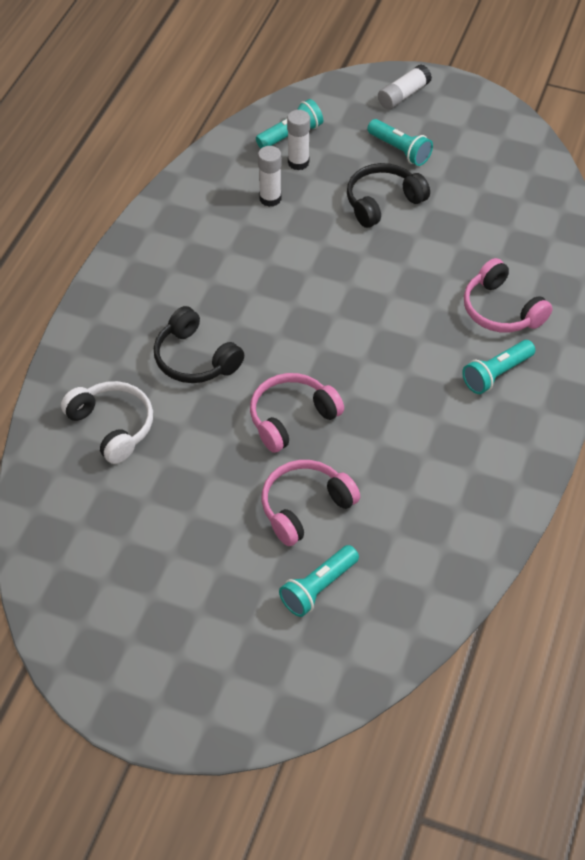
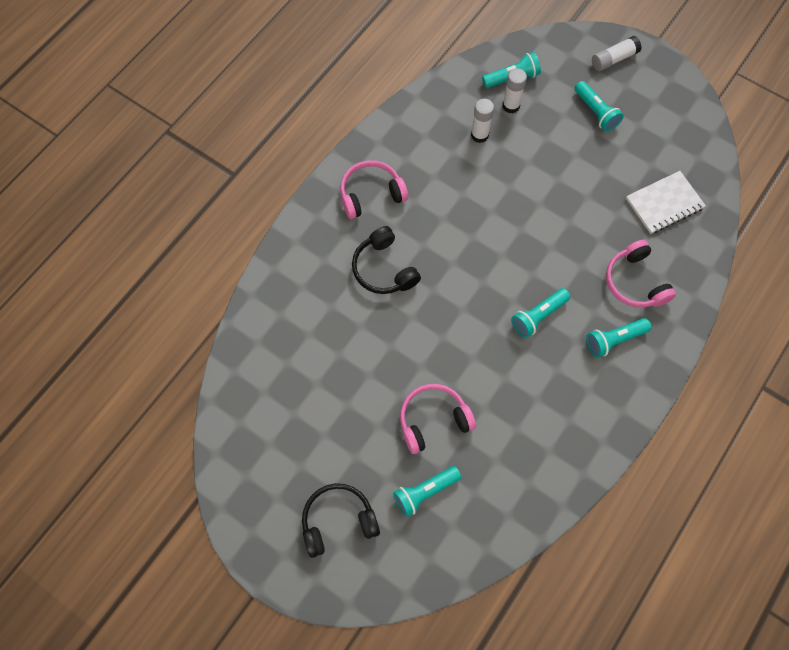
camera: 15 degrees right, 15 degrees up
(112, 426) = (307, 313): white headphones -> none
(291, 418) = (444, 340): pink headphones -> pink headphones (371, 194)
(383, 202) = (568, 159): black headphones -> black headphones (338, 521)
(398, 369) = (538, 316): none -> turquoise flashlight
(508, 225) = (664, 204): none -> white notebook

